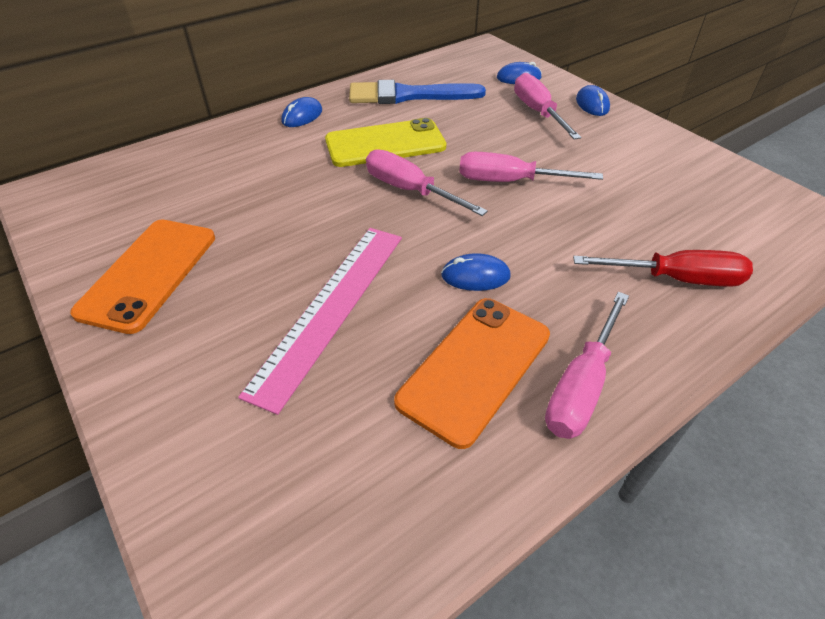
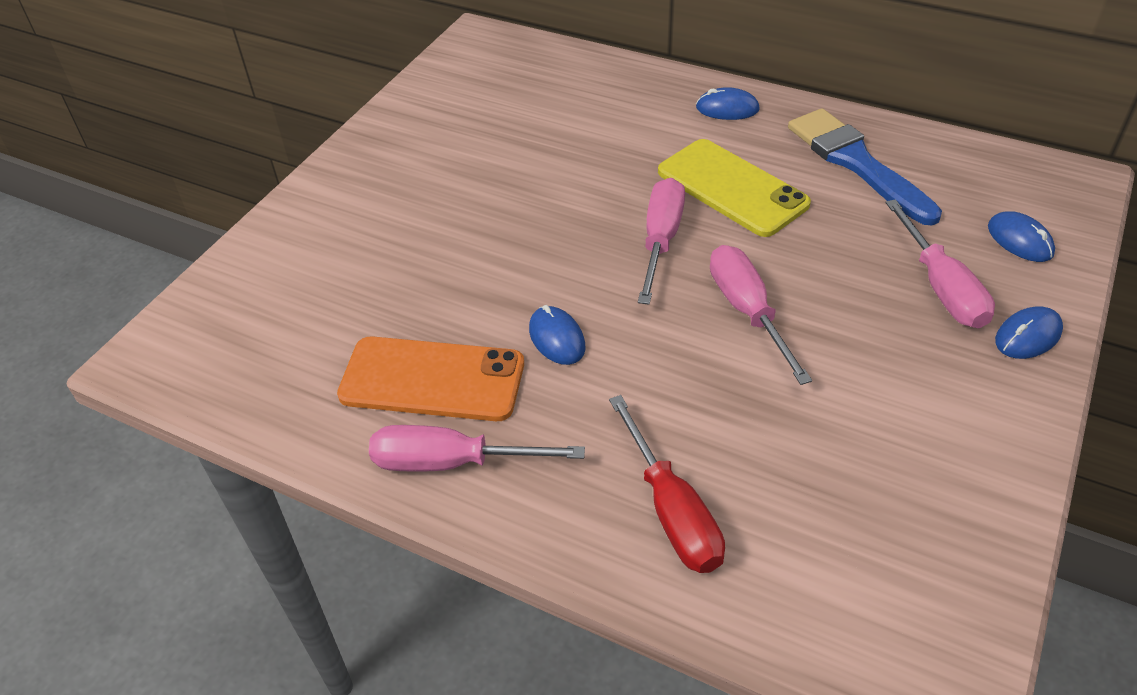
camera: 65 degrees right, 0 degrees up
(149, 274) = (422, 143): orange phone -> none
(331, 308) = (448, 260): pink ruler -> none
(537, 112) = (941, 287): pink screwdriver -> pink screwdriver turned 120 degrees clockwise

